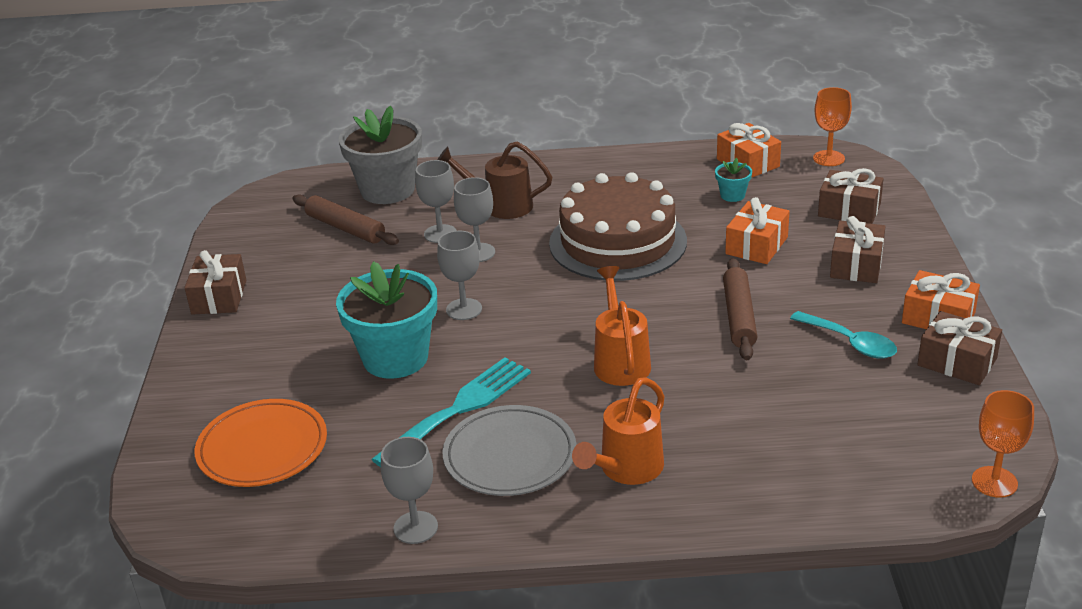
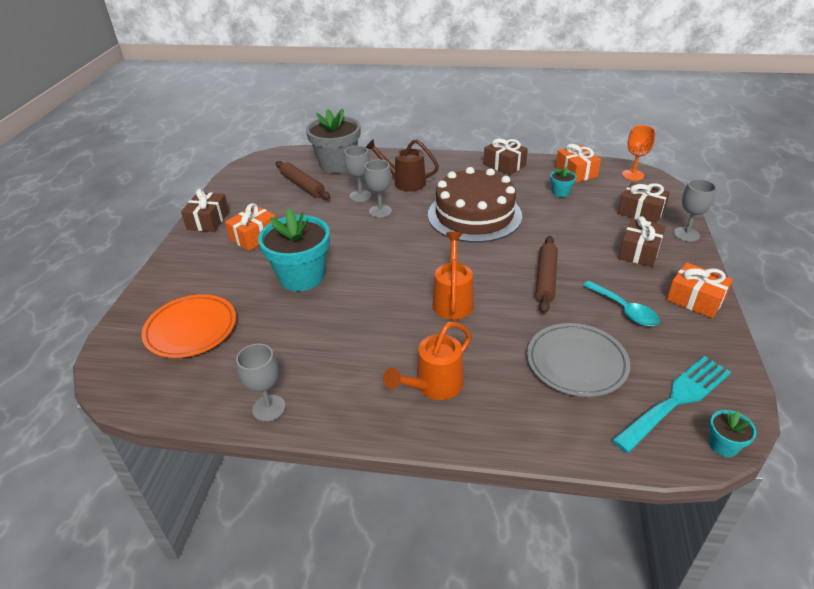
camera: 10 degrees right, 5 degrees up
(459, 409) = (331, 320): turquoise fork -> turquoise fork (676, 400)
(464, 309) = (358, 248): grey goblet -> grey goblet (686, 234)
(510, 456) = (354, 361): grey plate -> grey plate (576, 362)
(756, 245) = (569, 229): orange gift -> orange gift (254, 236)
(957, 362) = (705, 337): brown gift -> brown gift (504, 165)
(994, 482) = (723, 445): orange goblet -> turquoise flower pot

